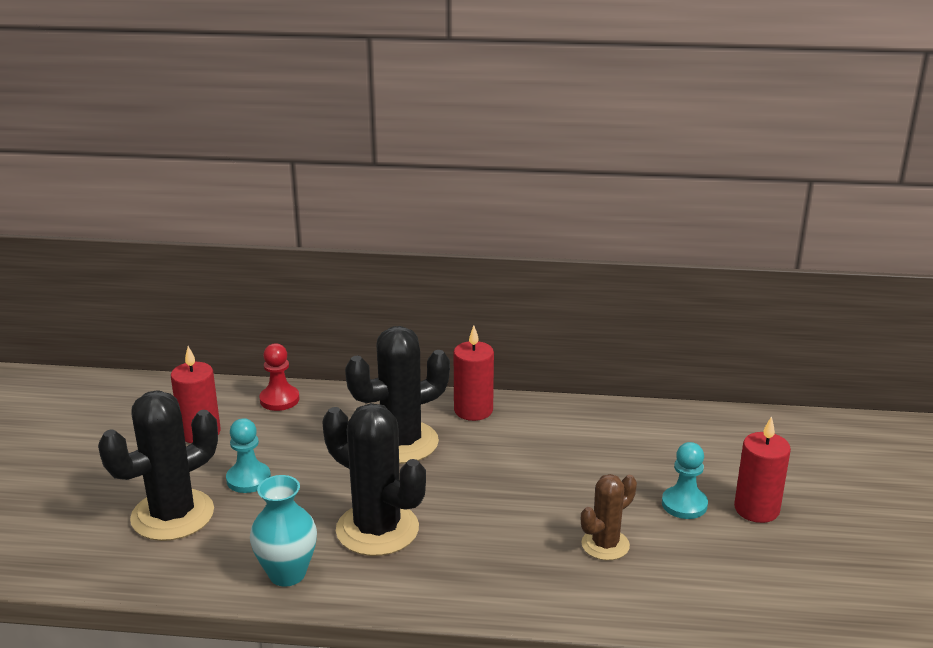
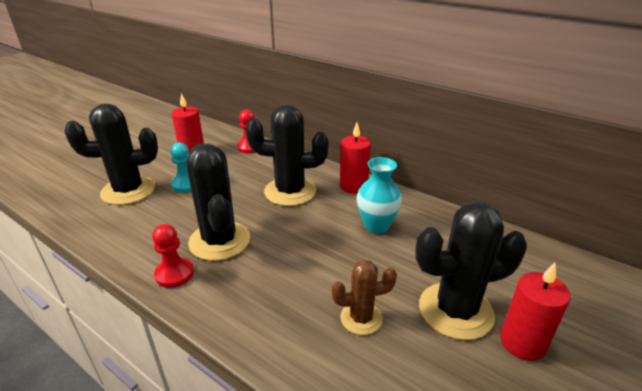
camera: 30 degrees right, 5 degrees up
(287, 574) = (140, 248): turquoise vase -> turquoise vase (376, 226)
(365, 582) = (174, 274): none -> red pawn
(684, 504) = (455, 310): turquoise pawn -> black cactus

